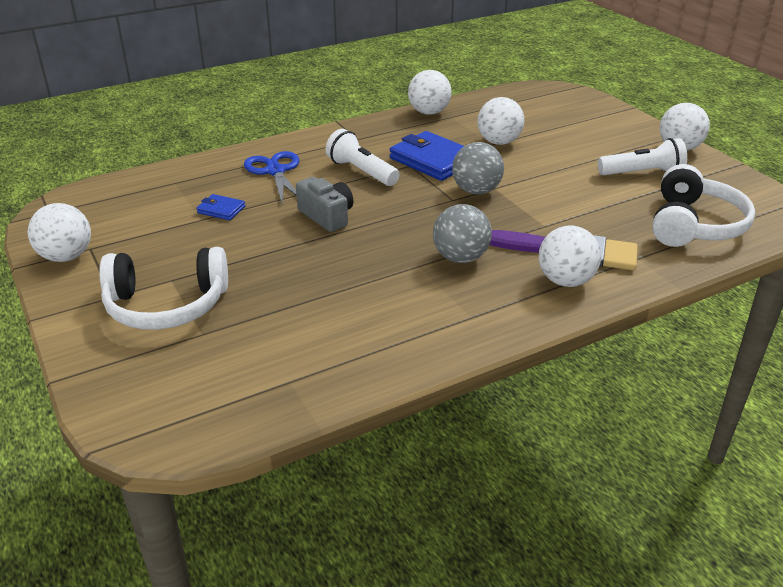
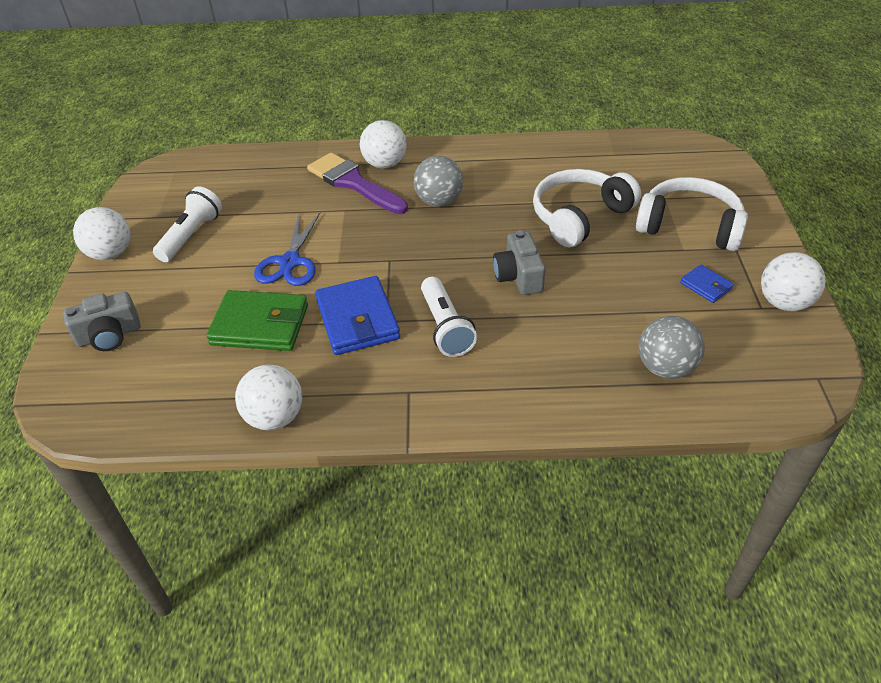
camera: 150 degrees left, 10 degrees up
(221, 210) = (620, 318): blue wallet -> blue wallet (706, 286)
(275, 171) = (539, 361): blue scissors -> blue scissors (290, 262)
(476, 191) = (358, 263): grey ball -> grey ball (665, 368)
(499, 142) = (260, 325): white ball -> green wallet
(589, 115) = (109, 335): none -> grey camera
(642, 173) = (191, 235): white flashlight -> white flashlight turned 90 degrees clockwise
(694, 225) = (236, 177): white headphones -> white headphones (579, 216)

